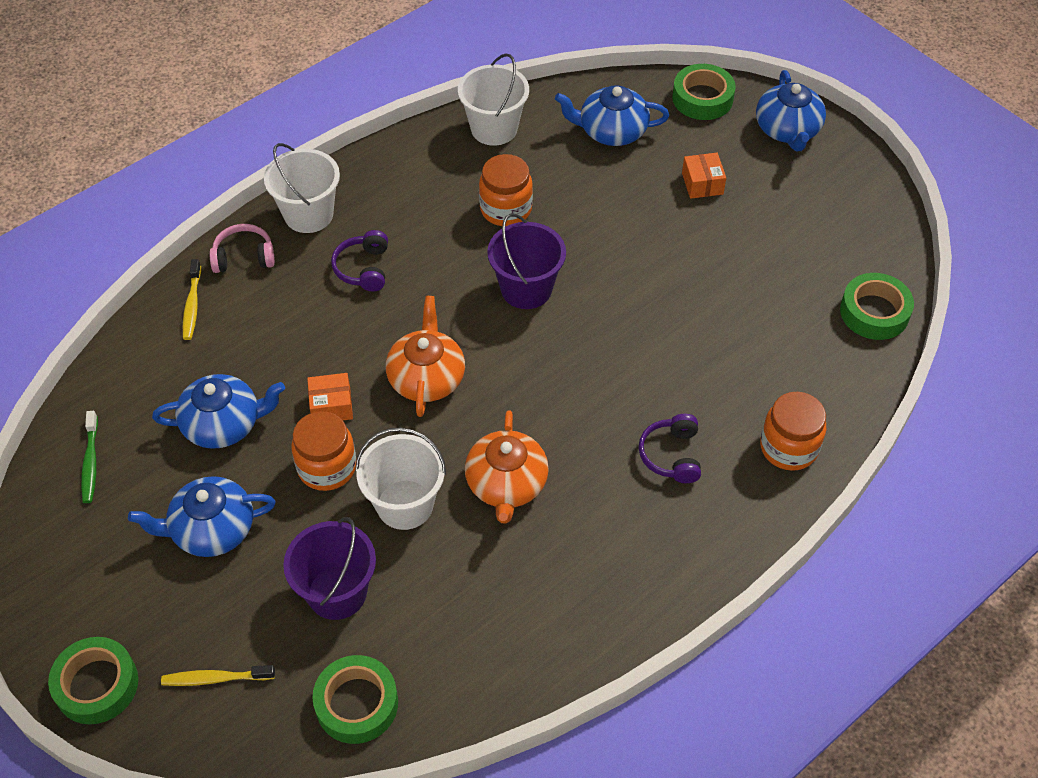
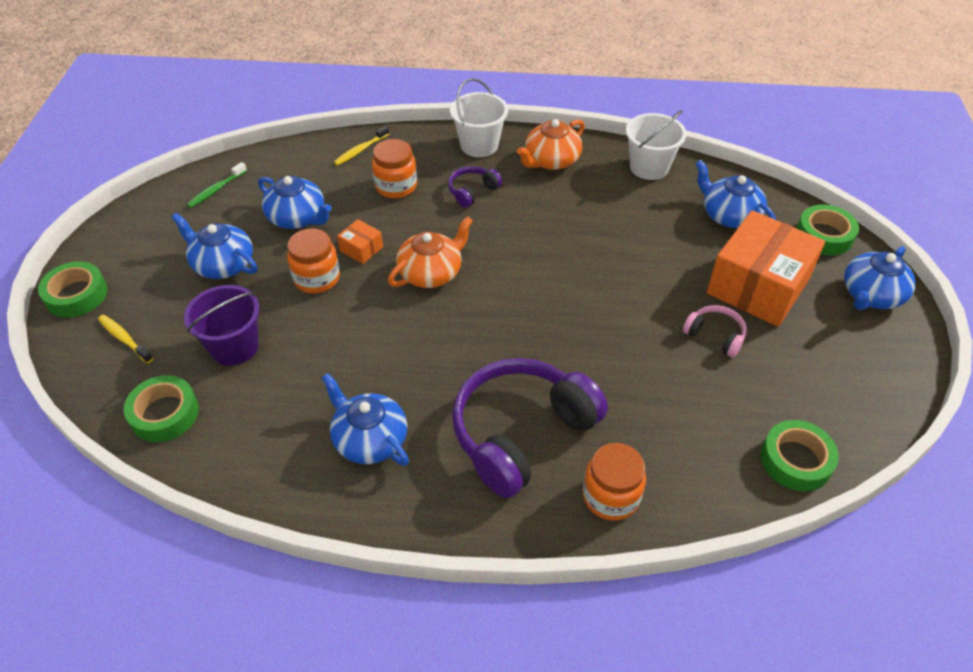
camera: 45 degrees right, 5 degrees down
(244, 257) = (417, 144): pink headphones -> pink headphones (715, 335)
(405, 504) = (329, 330): white bucket -> none
(506, 209) = (599, 215): orange jar -> orange jar (396, 186)
(506, 484) = (398, 365): orange teapot -> orange teapot (551, 160)
(526, 289) = (554, 267): purple bucket -> none
(563, 564) = (369, 439): none -> blue teapot
(671, 455) = (521, 433): purple headphones -> purple headphones, size x2.22
(702, 183) = (758, 286): orange box -> orange box, size x2.43

